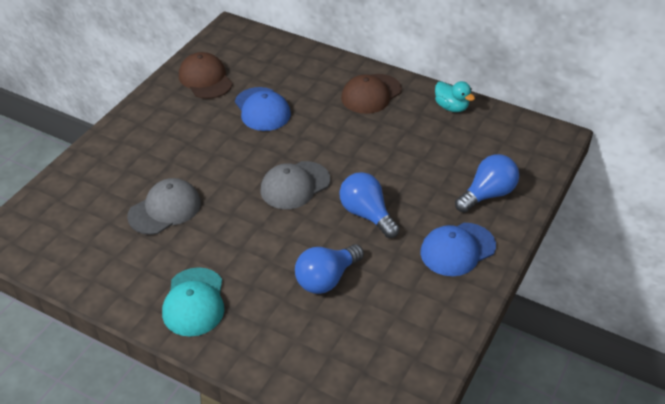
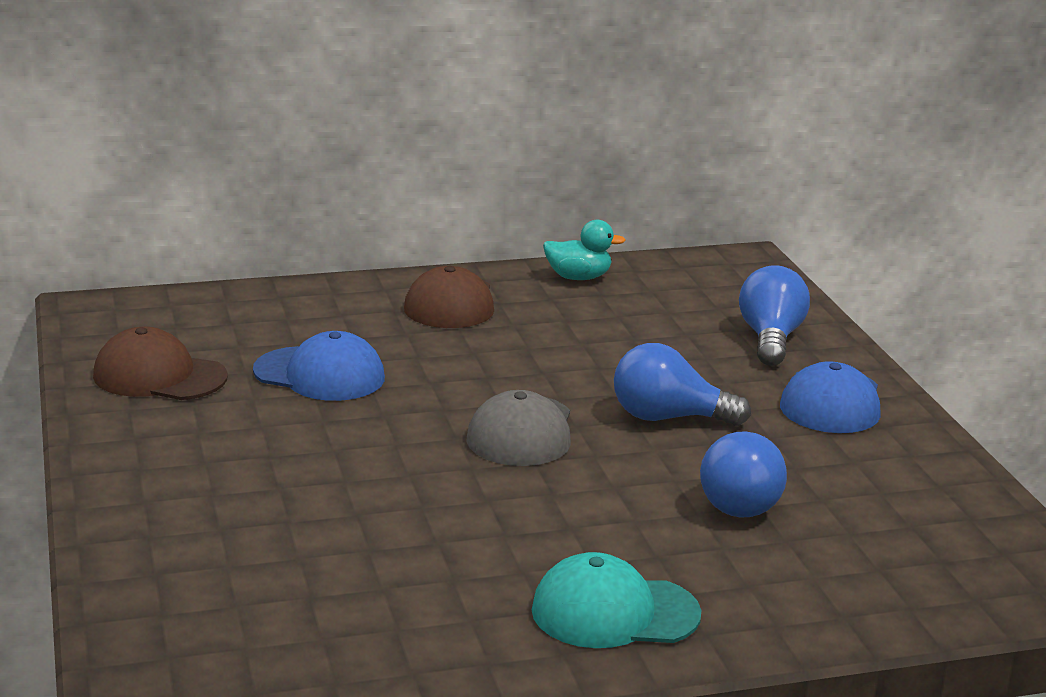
camera: 45 degrees left, 20 degrees down
(165, 209) = (376, 540): grey cap -> none
(194, 302) = (614, 612): turquoise cap -> turquoise cap turned 135 degrees clockwise

